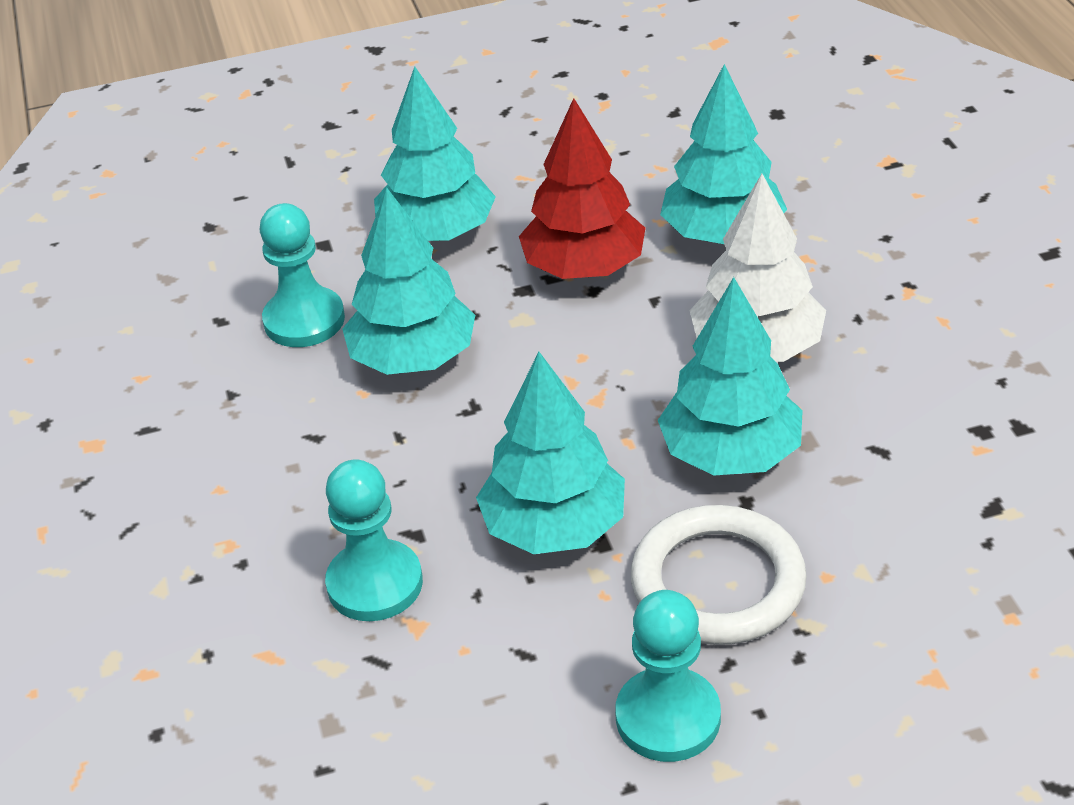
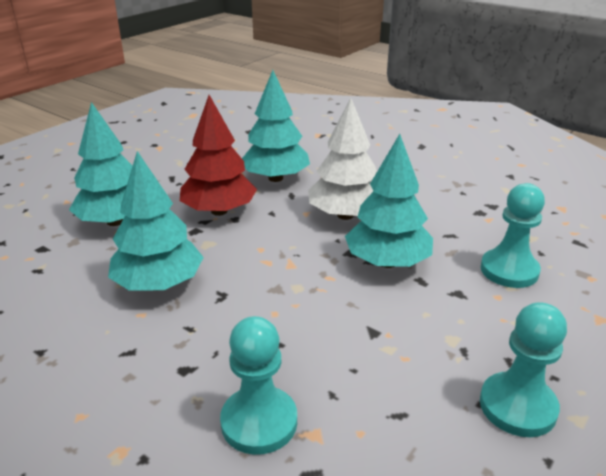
camera: 40 degrees left, 10 degrees down
(304, 320) = (62, 290): turquoise pawn -> turquoise pawn (509, 270)
(554, 527) = (337, 335): turquoise tree -> none
(717, 582) = (454, 323): white ring -> none

